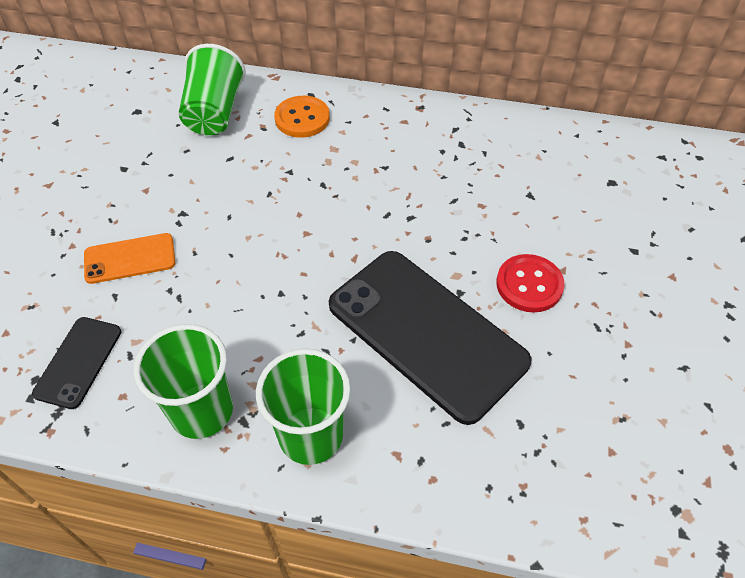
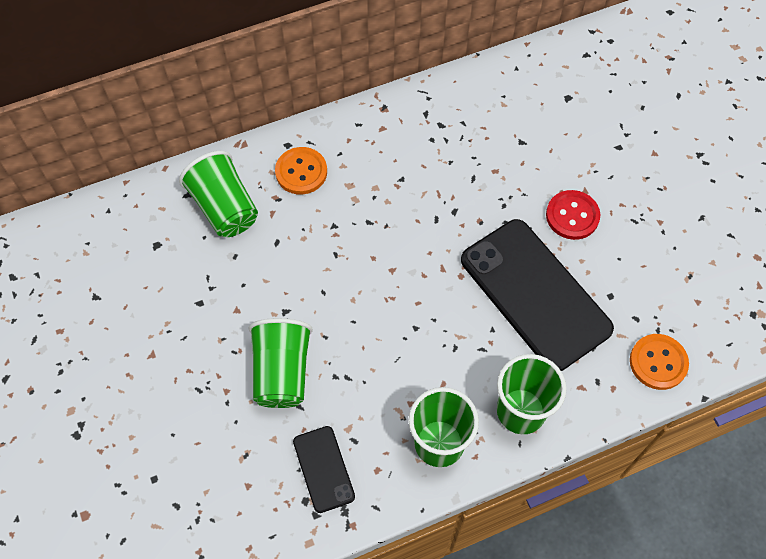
camera: 35 degrees left, 10 degrees up
(130, 258) = (282, 372): orange phone -> green cup
(426, 333) = (535, 294): black phone -> black phone turned 45 degrees clockwise
(509, 486) = (658, 362): none -> orange button

